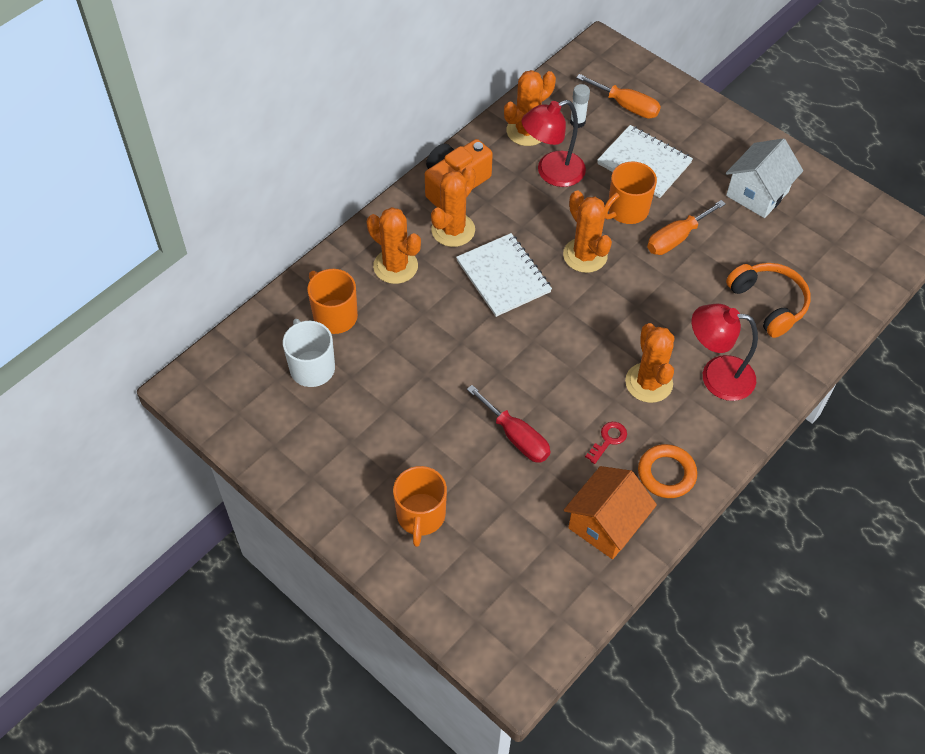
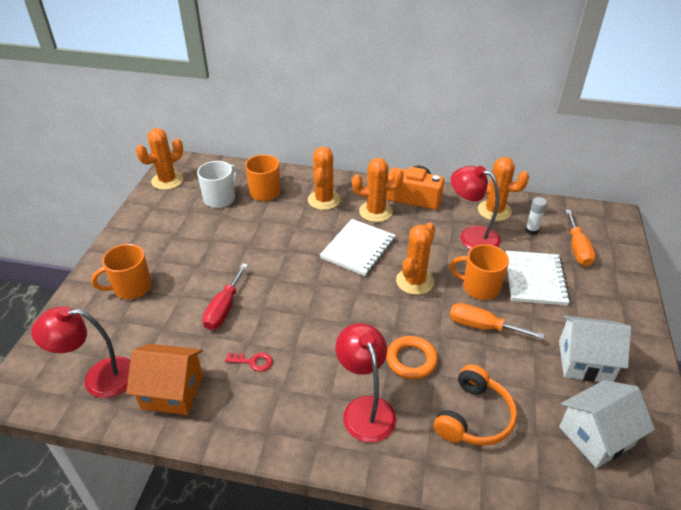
camera: 60 degrees right, 15 degrees down
(547, 586) = (99, 378): none -> red lamp
(649, 383) = (325, 365): orange cactus -> orange cactus (167, 181)
(666, 474) = (242, 413): orange ring -> orange ring (411, 360)
(829, 236) = (596, 436): none -> white house

